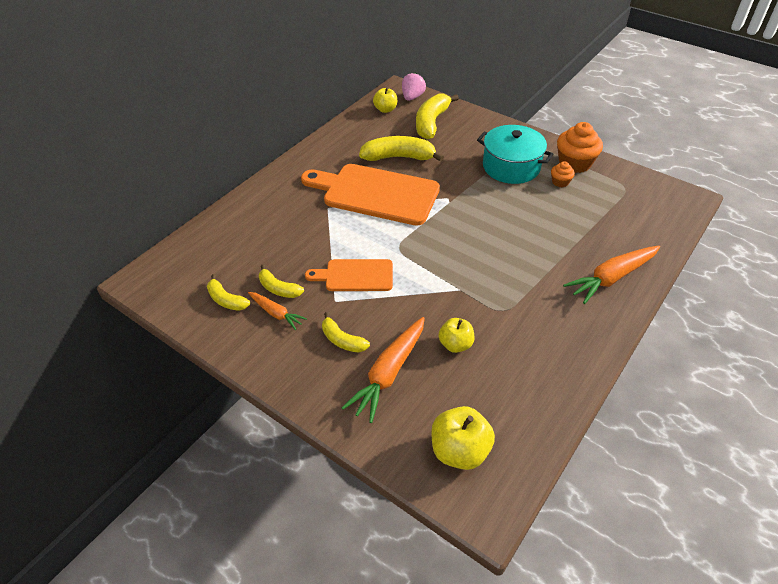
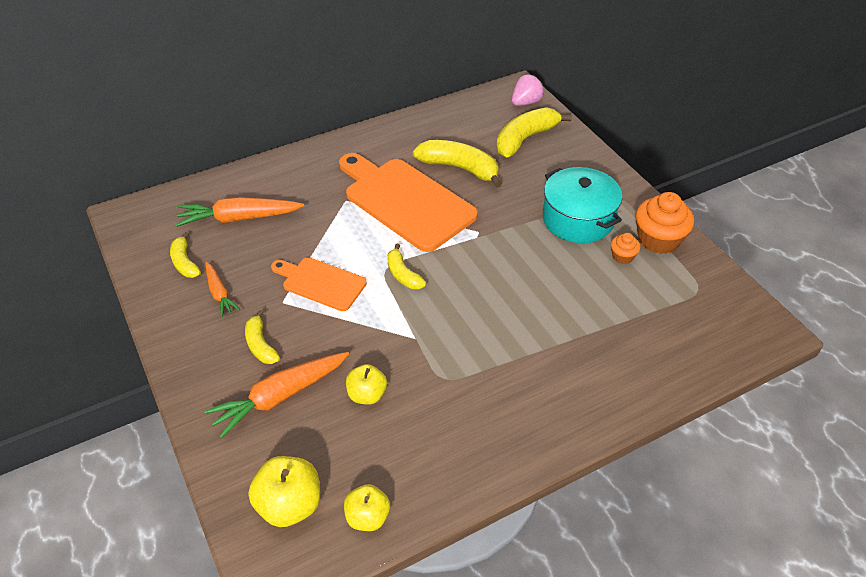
camera: 25 degrees right, 0 degrees up
(278, 289) = (239, 269): yellow banana -> yellow banana (403, 274)
(385, 109) = (485, 108): yellow apple -> yellow apple (367, 517)
(612, 278) = (595, 390): orange carrot -> orange carrot (239, 218)

